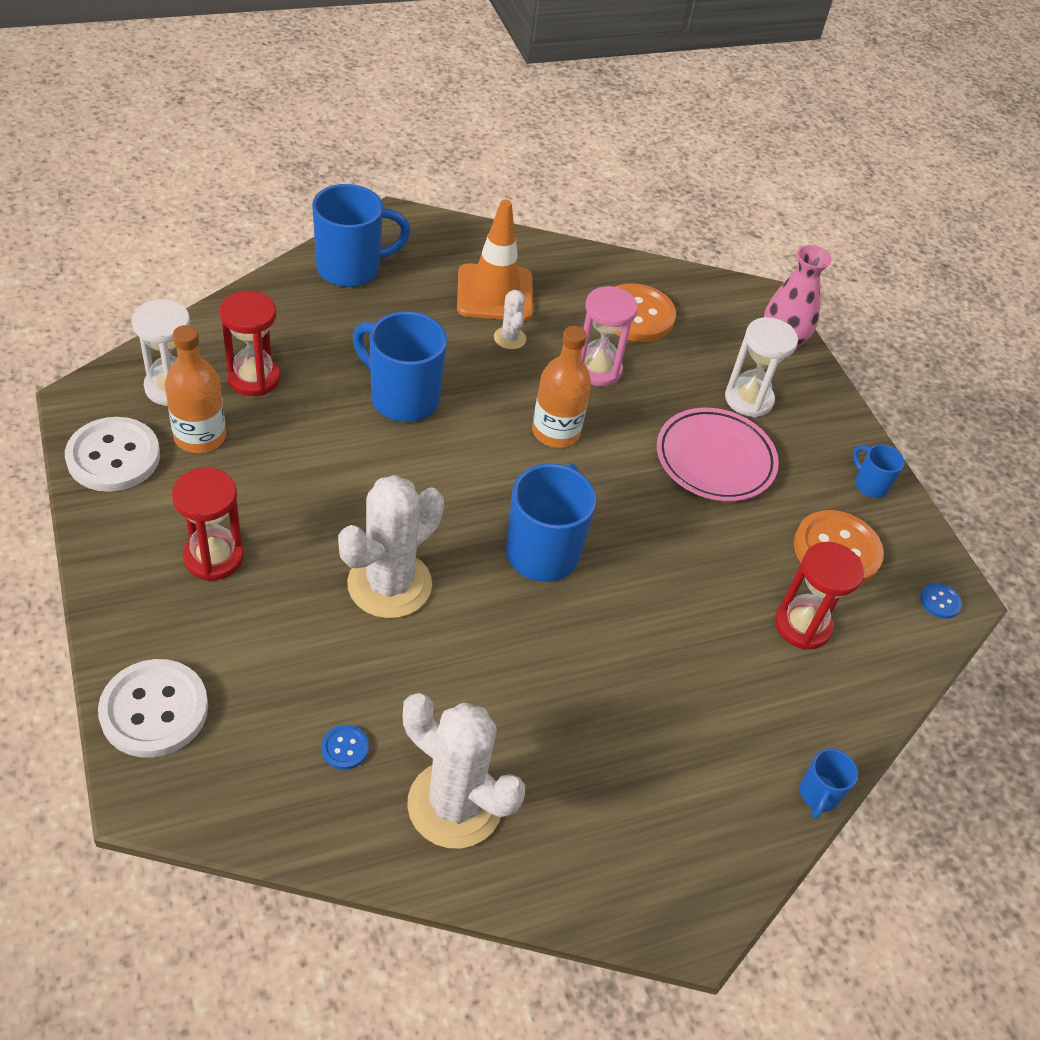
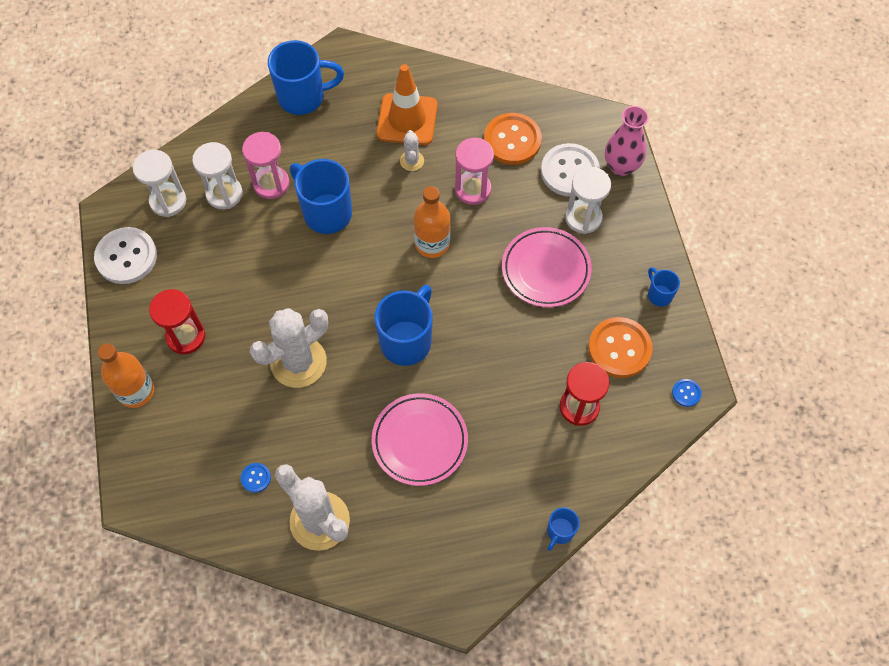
camera: 15 degrees right, 15 degrees up
(154, 710) = (141, 444): white button -> white button (569, 171)
(200, 436) = (184, 242): orange bottle -> orange bottle (136, 391)
(254, 378) = (224, 194): red hourglass -> white hourglass
(320, 365) = (271, 184): none -> pink hourglass
(587, 682) = (420, 441): none -> pink plate

